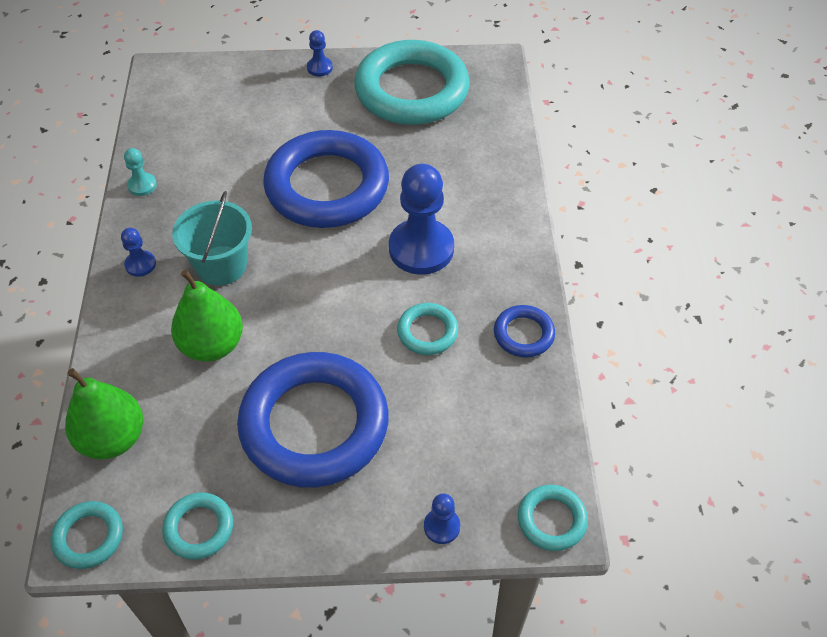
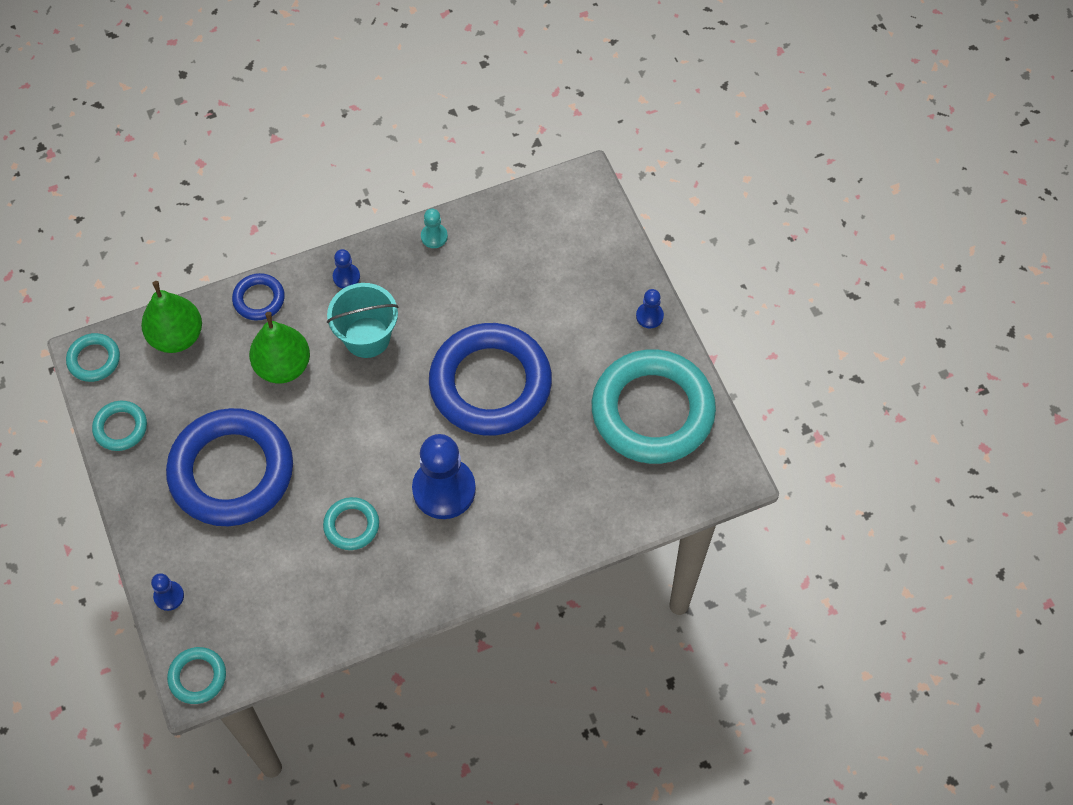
camera: 70 degrees right, 10 degrees up
(523, 334) = (375, 605): blue ring -> blue ring (259, 299)

